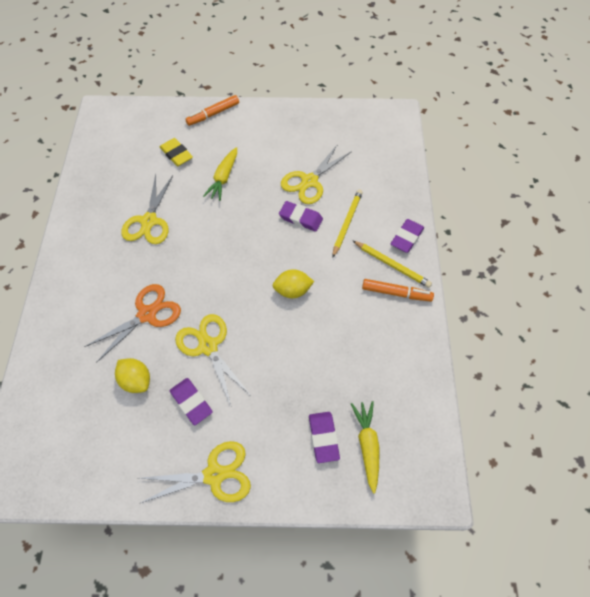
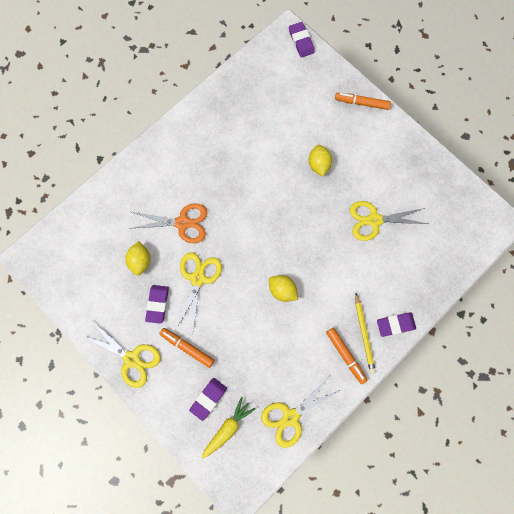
camera: 45 degrees right, 15 degrees up
(149, 221) = (241, 155): yellow scissors -> yellow scissors (290, 417)
(176, 154) = (305, 116): yellow eraser -> none
(223, 178) = (318, 164): yellow carrot -> yellow lemon
(258, 413) = (187, 347): none -> orange marker
(300, 218) = (339, 243): purple eraser -> purple eraser (301, 41)
(347, 223) = (366, 276): yellow pencil -> none

